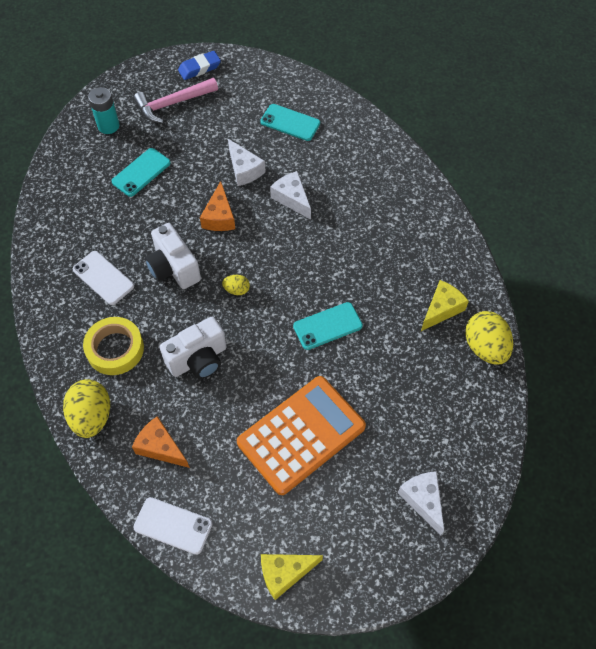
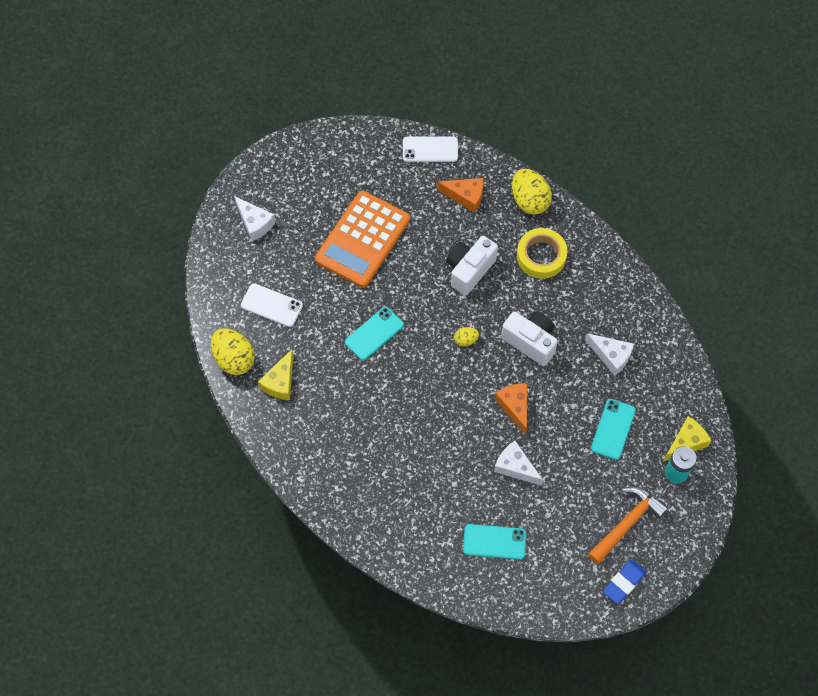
camera: 160 degrees right, 5 degrees up
(103, 278) = (586, 312): white phone -> white phone (271, 305)
(172, 104) = (627, 523): pink hammer -> orange hammer
(285, 573) = (338, 146): yellow cheese -> yellow cheese (686, 442)
(292, 199) = (455, 449): white cheese -> white cheese (611, 356)

